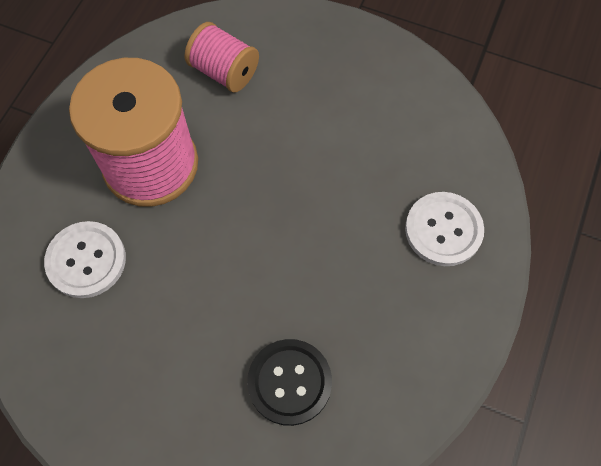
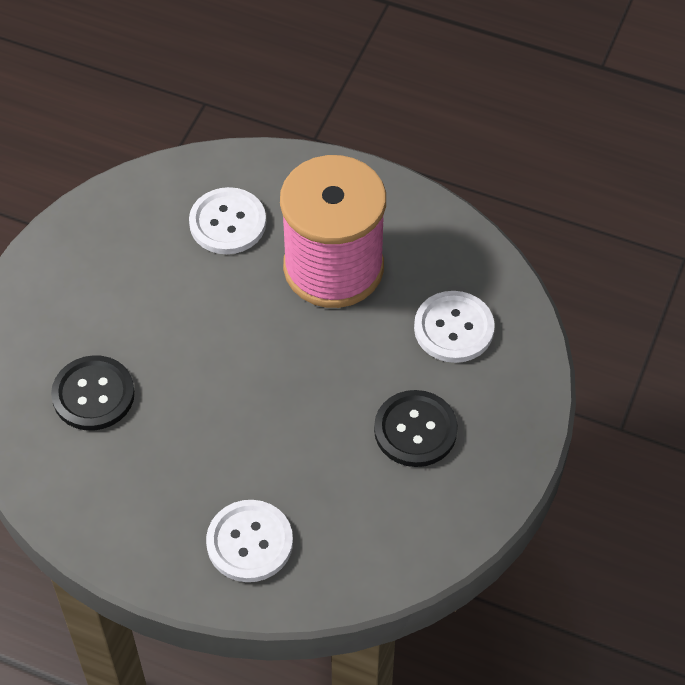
camera: 90 degrees right, 10 degrees down
(224, 71) = (453, 328): pink spool -> white button
(326, 102) = (415, 430): none -> black button

